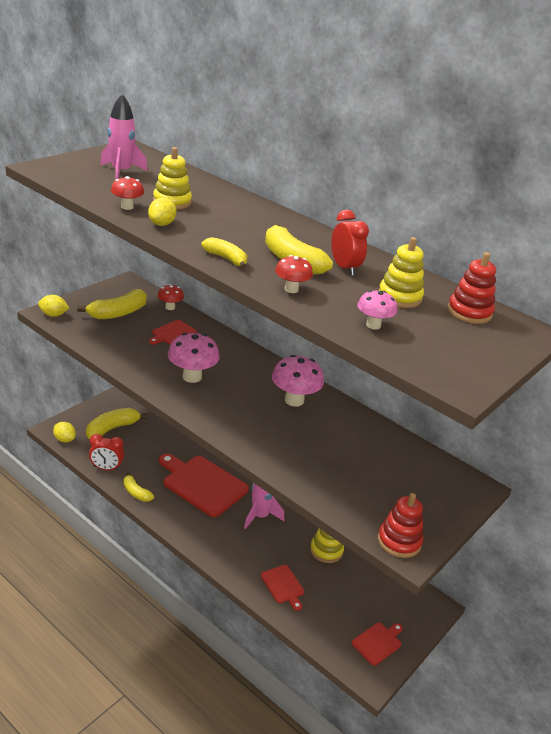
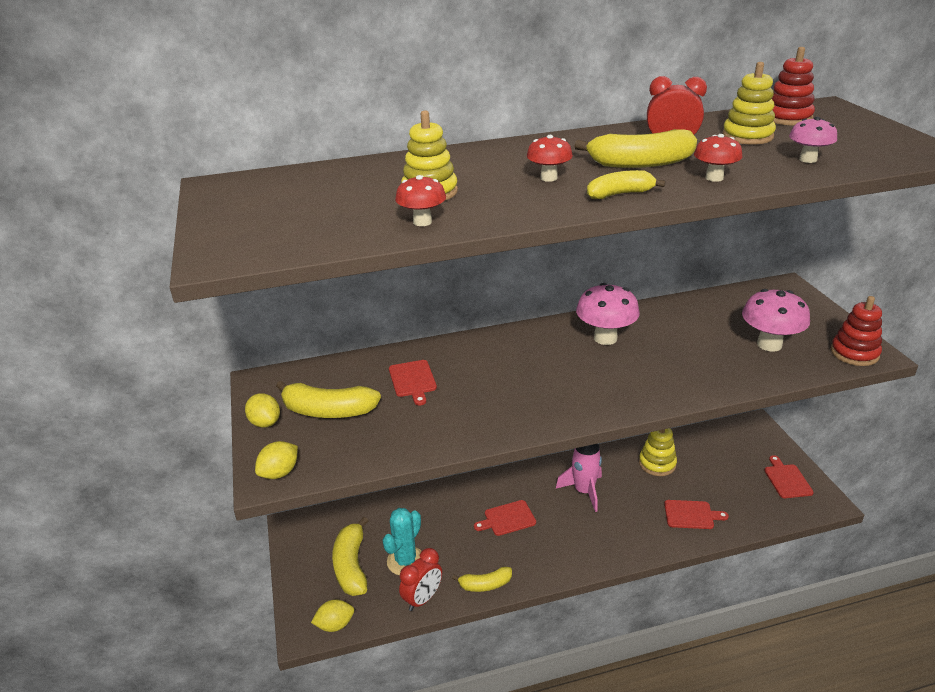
camera: 50 degrees left, 0 degrees up
(118, 313) = (328, 411): yellow banana -> yellow banana turned 105 degrees clockwise
(121, 172) = (299, 205): pink rocket -> none
(131, 450) = (406, 561): none -> turquoise cactus
(162, 224) = (495, 211): yellow lemon -> yellow lemon (265, 423)
(170, 307) = (353, 365): red mushroom -> red mushroom (548, 178)
(192, 377) = (517, 394): pink mushroom -> pink mushroom (769, 344)
(202, 484) = (507, 519): red cutting board -> red cutting board, size x0.49

